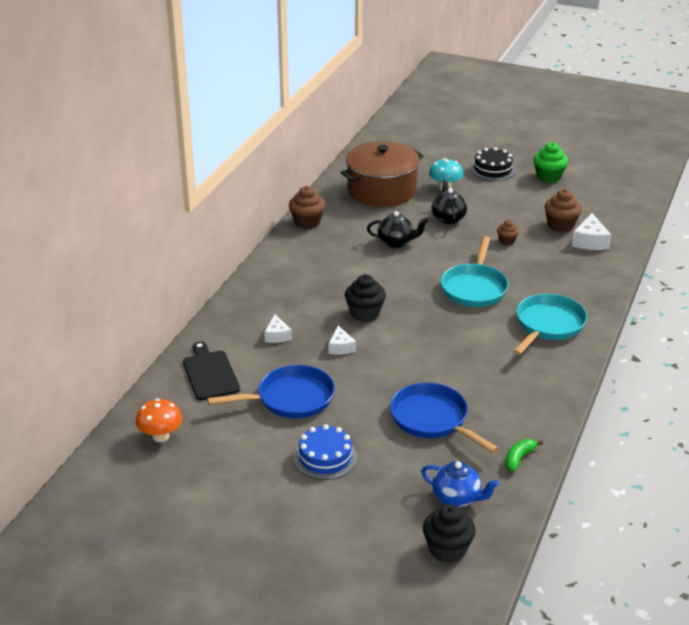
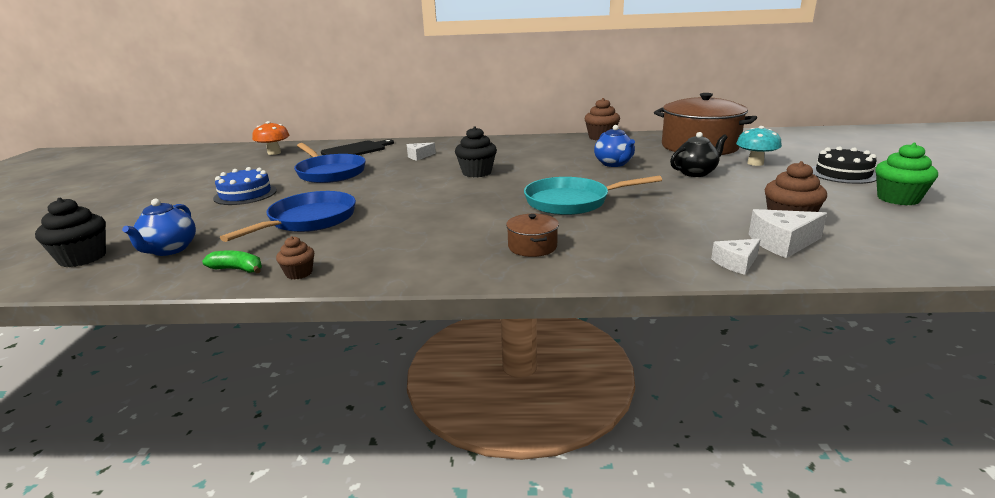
camera: 70 degrees right, 10 degrees down
(341, 347) = (415, 174): white cheese -> white cheese (736, 263)
(396, 242) = (614, 164): black teapot -> blue teapot
(506, 241) = (696, 201): brown cupcake -> brown cupcake (299, 273)
(548, 325) = (532, 246): turquoise pan -> brown pot

